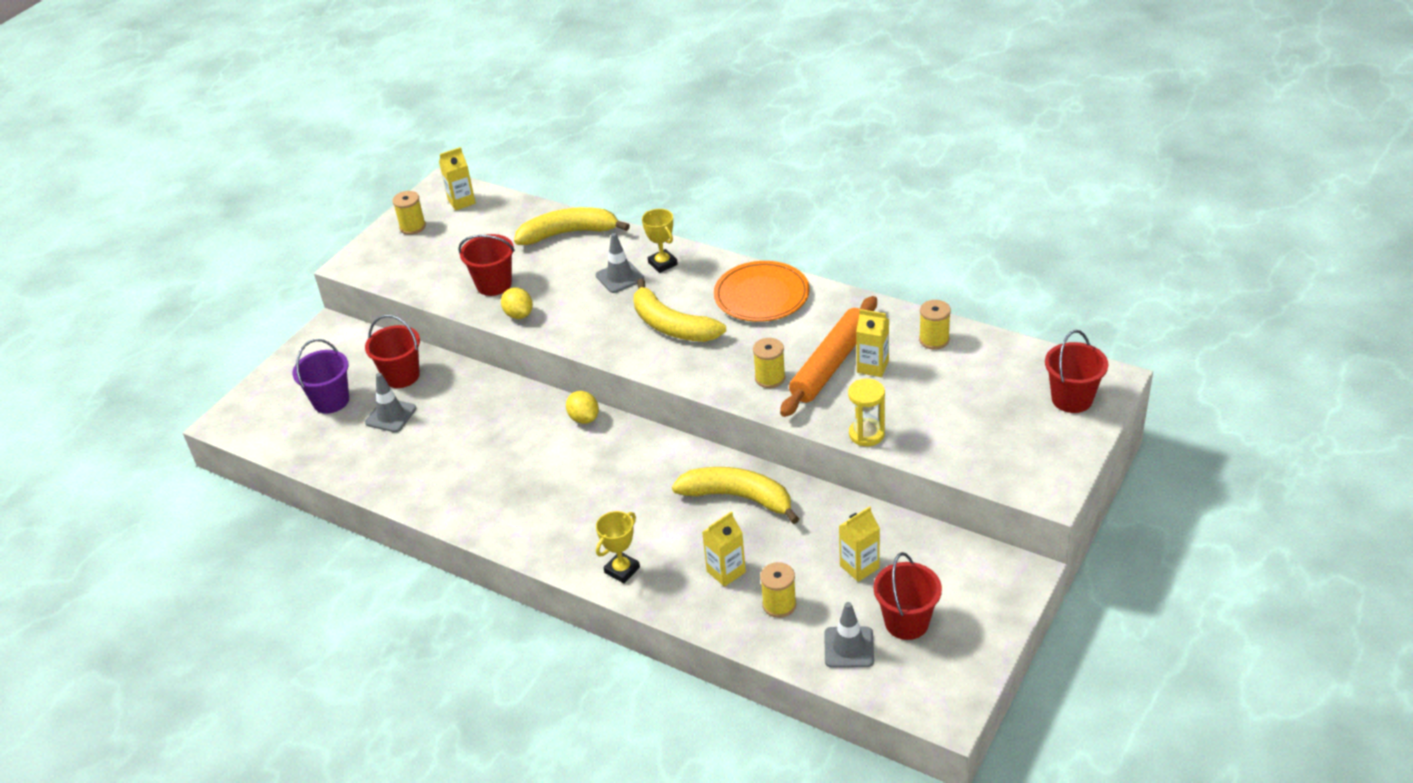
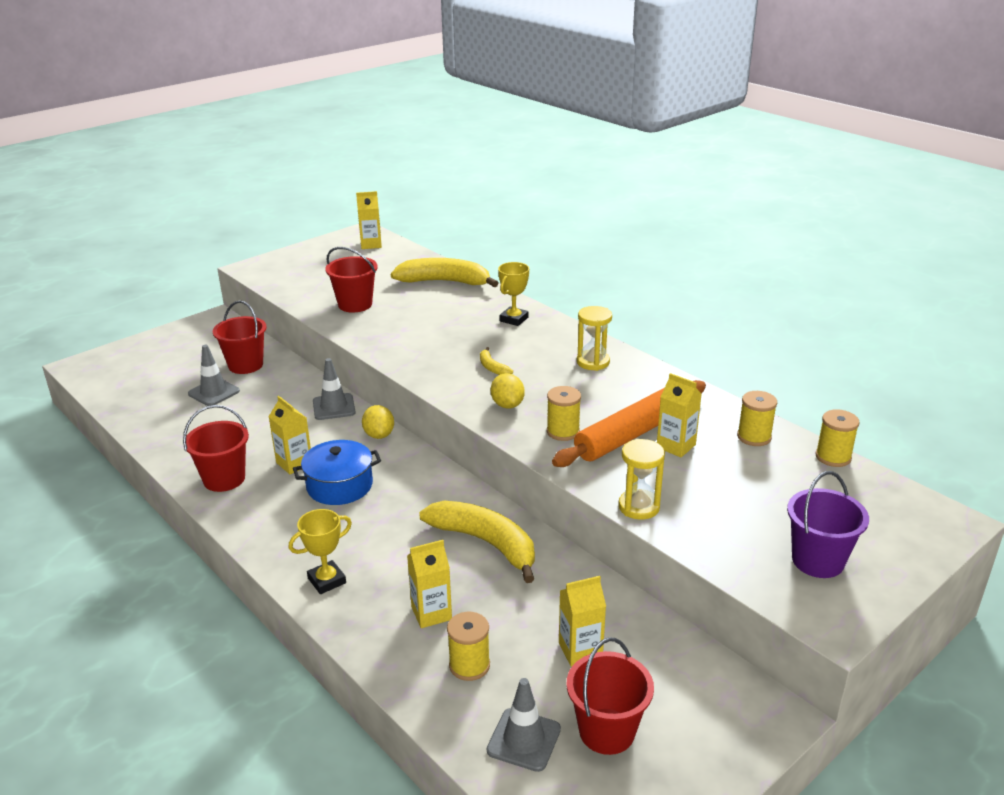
camera: 15 degrees right, 10 degrees down
(331, 401) = (174, 370): purple bucket -> purple bucket (818, 561)
(412, 227) = (319, 253): yellow spool -> yellow spool (833, 457)
(519, 314) = (360, 330): yellow lemon -> yellow lemon (507, 405)
(522, 469) = (294, 463): none -> yellow carton
(578, 480) = (339, 485): none -> blue pot
(620, 277) = (468, 321): grey traffic cone -> grey traffic cone (334, 407)
(662, 263) = (514, 319): yellow trophy -> yellow trophy turned 45 degrees clockwise
(672, 326) = (492, 367): yellow banana -> yellow banana, size x0.44
(761, 295) = (593, 362): orange plate -> yellow hourglass
(1072, 399) = (894, 530): red bucket -> red bucket (224, 479)

